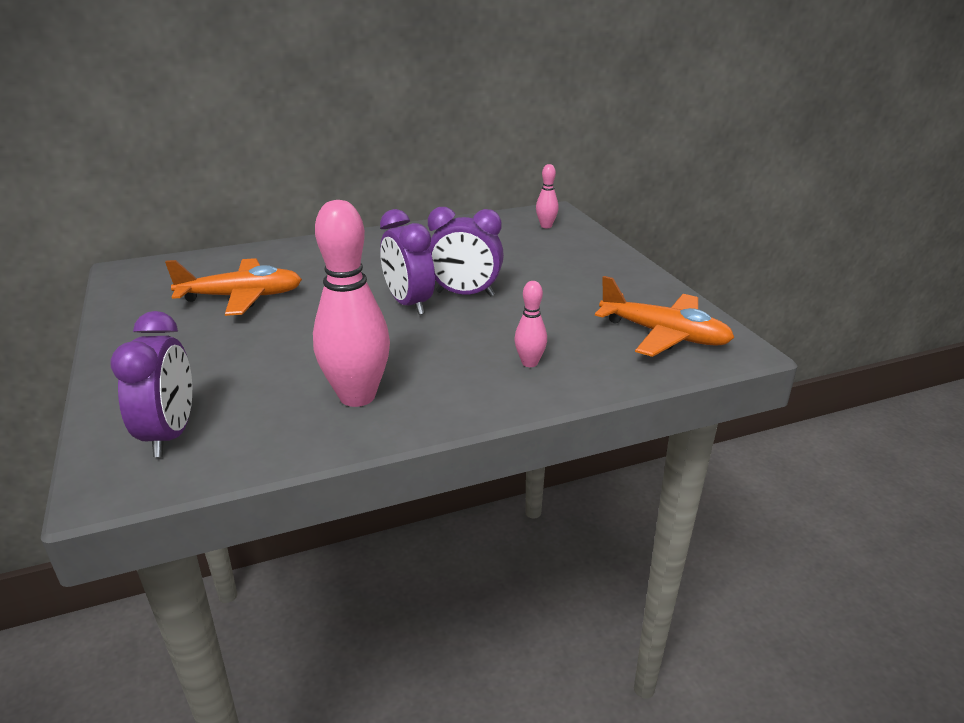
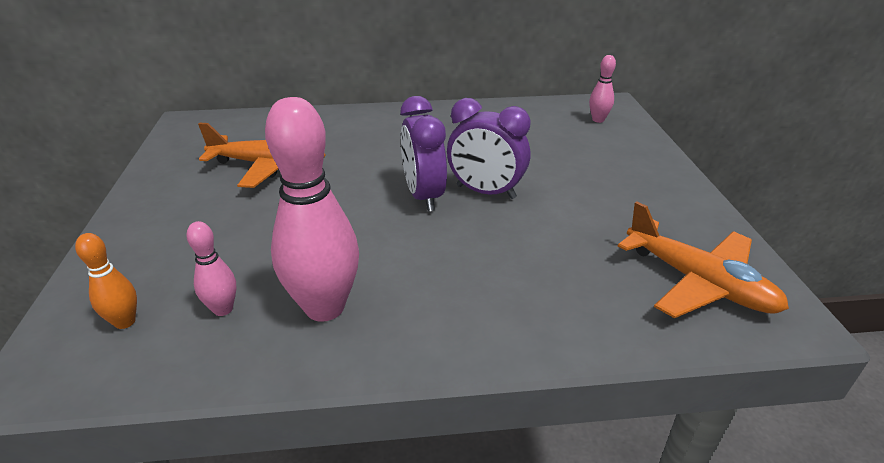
camera: 15 degrees right, 5 degrees up
(170, 434) = (125, 322): purple clock -> orange bowling pin
(529, 363) = (526, 295): pink bowling pin -> pink bowling pin (223, 309)

